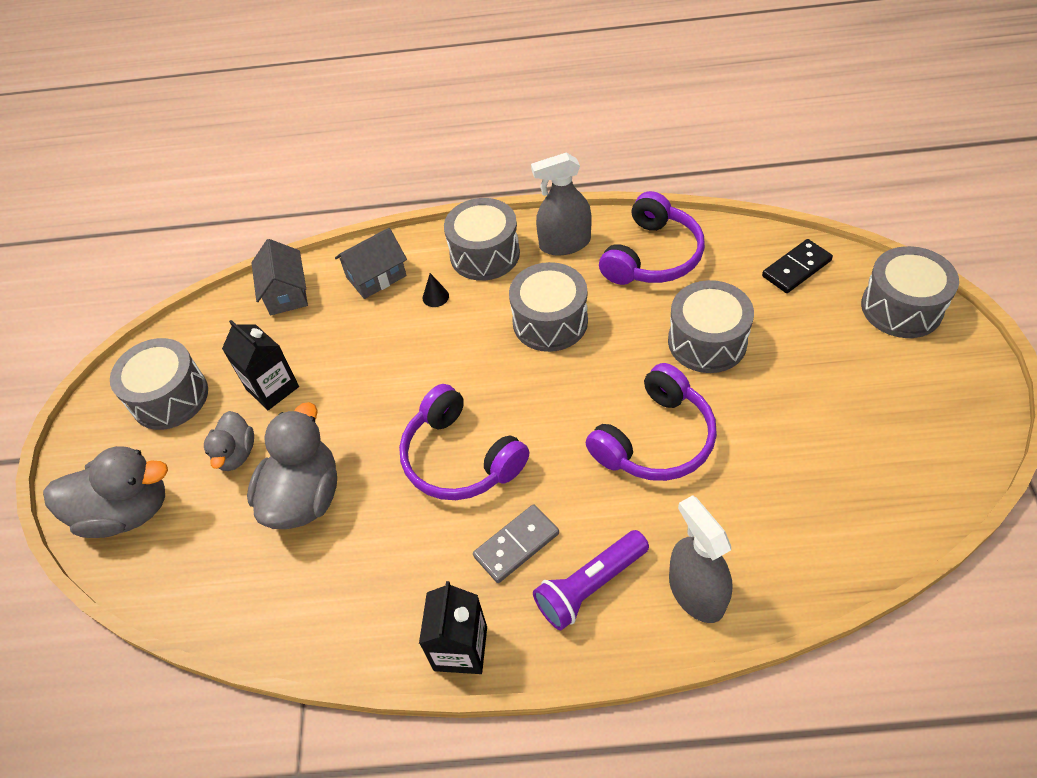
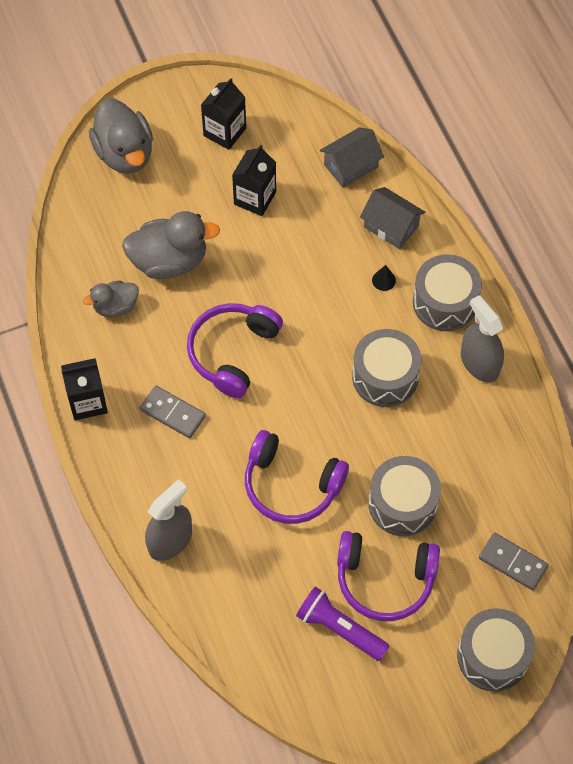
camera: 65 degrees right, 10 degrees up
(170, 397) = (224, 132): grey drum -> black carton
(236, 454) = (190, 200): grey duck -> grey duck (115, 306)
(590, 586) = (155, 470): purple flashlight -> purple flashlight (340, 629)
(652, 256) = (488, 439): purple headphones -> purple headphones (385, 579)
(796, 268) = (513, 562): black domino -> grey domino

